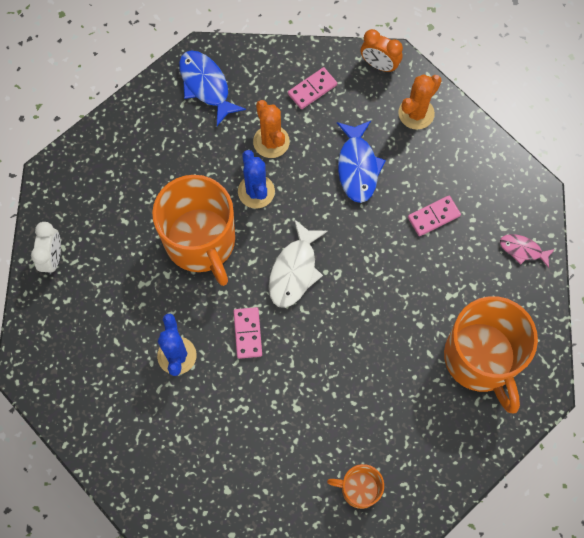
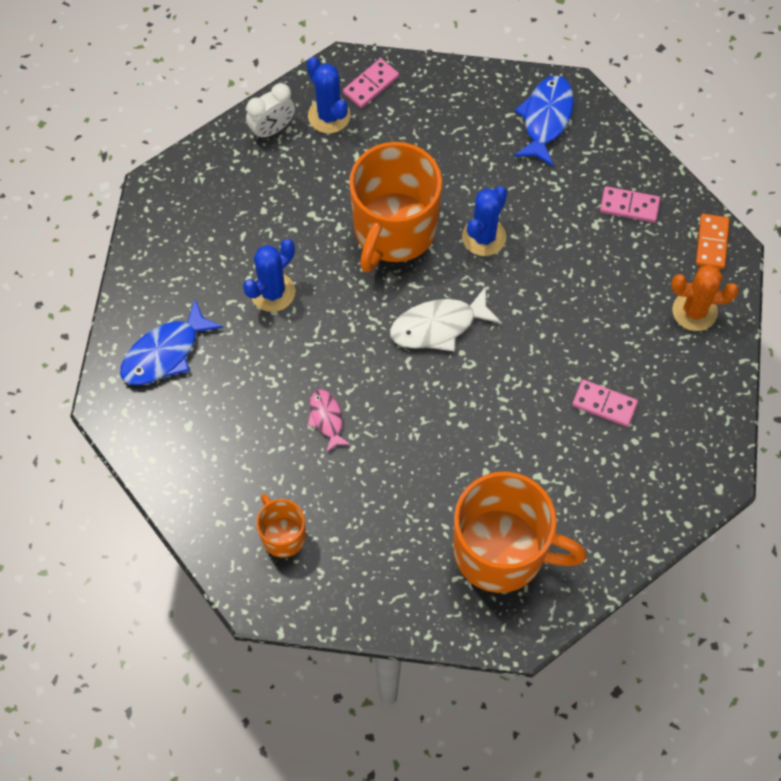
camera: 50 degrees right, 5 degrees down
(77, 214) = (329, 116): none -> blue cactus
(248, 333) = (344, 333): pink domino -> pink domino (371, 85)
(271, 142) = (544, 212): orange cactus -> none
(357, 167) = (590, 302): blue fish -> blue fish (165, 353)
(379, 65) = (712, 243): orange clock -> orange domino
(481, 359) = (502, 551): orange mug -> orange mug turned 105 degrees counterclockwise
(523, 250) = (647, 509): pink fish -> pink fish (327, 419)

